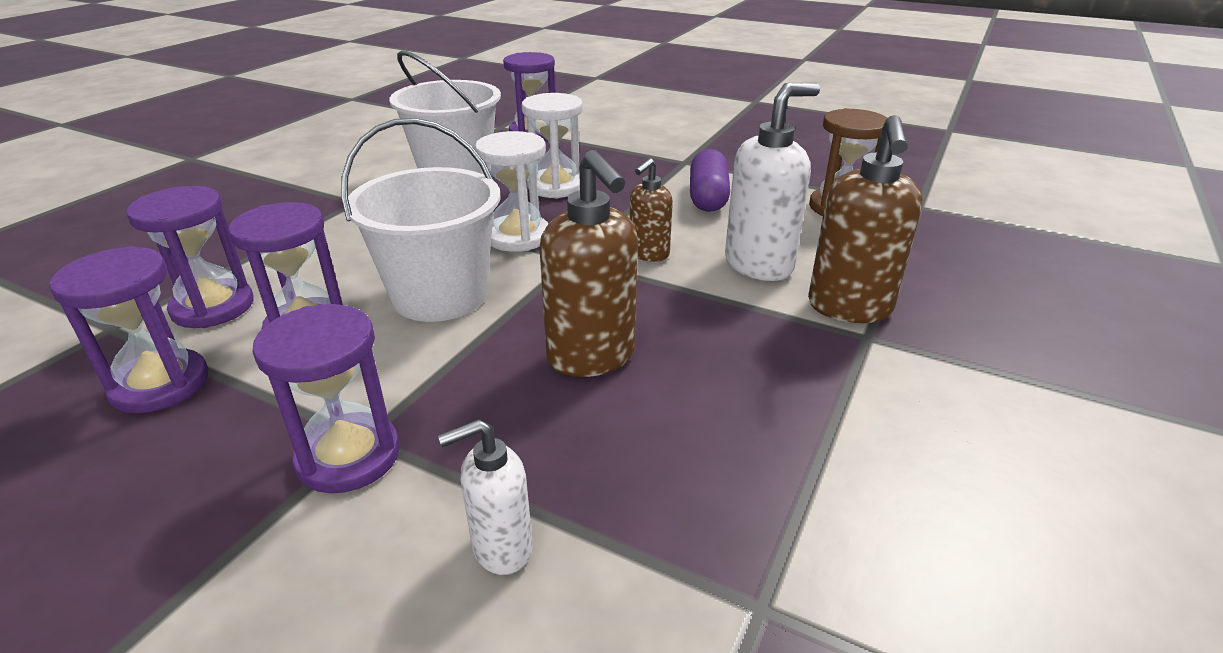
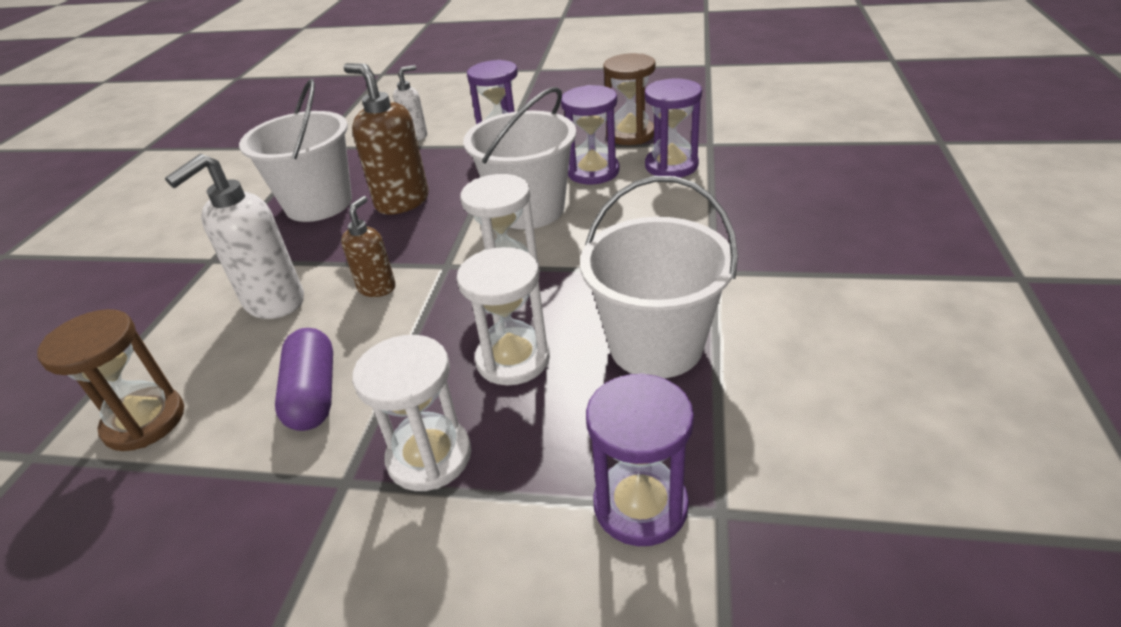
camera: 165 degrees right, 5 degrees up
(160, 385) = (630, 134): purple hourglass -> brown hourglass
(632, 161) = (429, 456): none -> white hourglass
(725, 394) = (319, 204): none -> white bucket
(849, 308) = (211, 279): brown soap dispenser -> none

